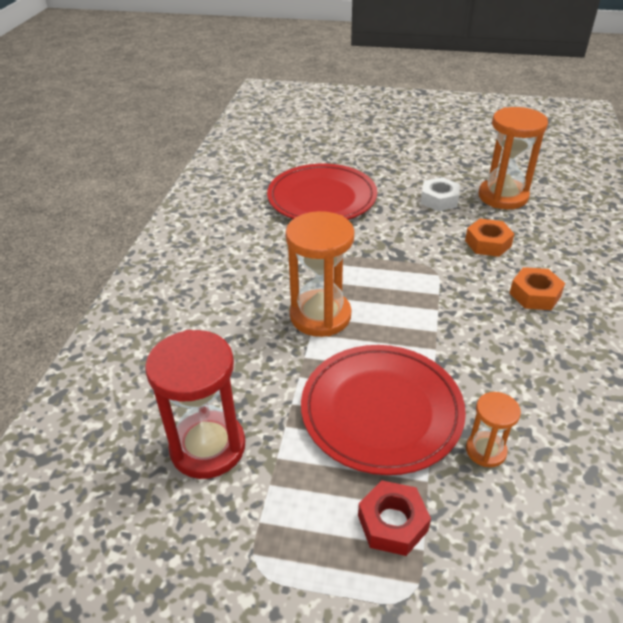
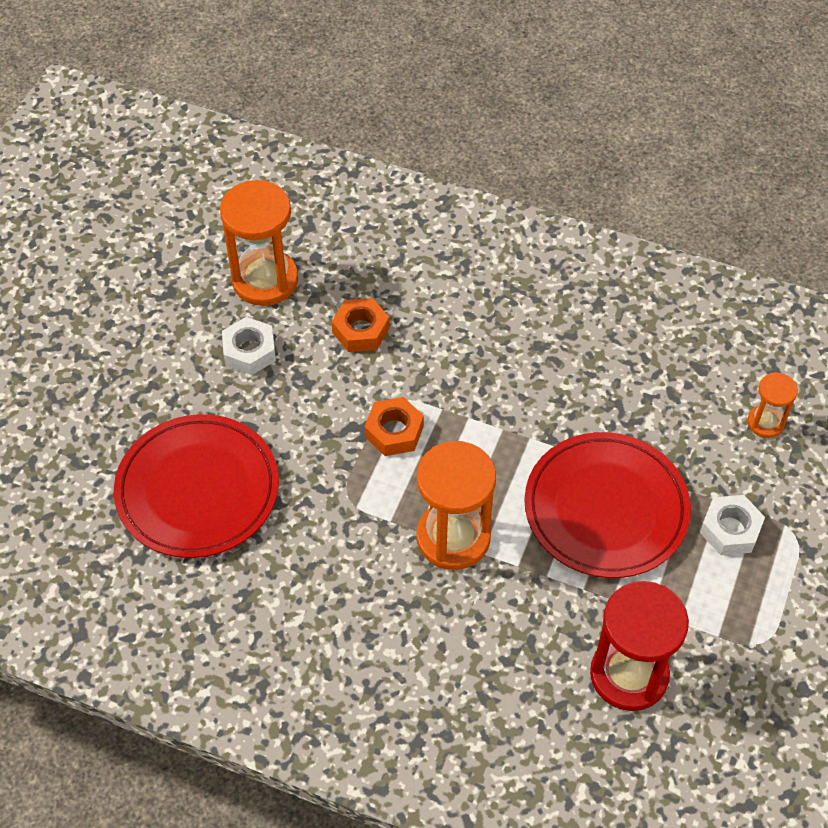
camera: 80 degrees left, 15 degrees up
(392, 523) = (730, 530): red nut -> white nut
(486, 450) = (664, 436): orange hourglass -> orange hourglass (765, 422)
(535, 294) = (464, 320): orange nut -> orange nut (394, 431)

